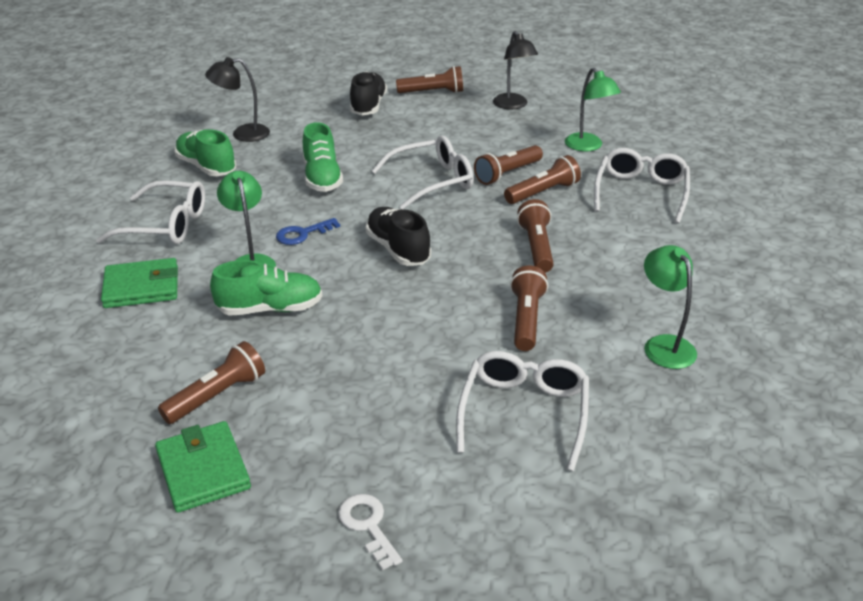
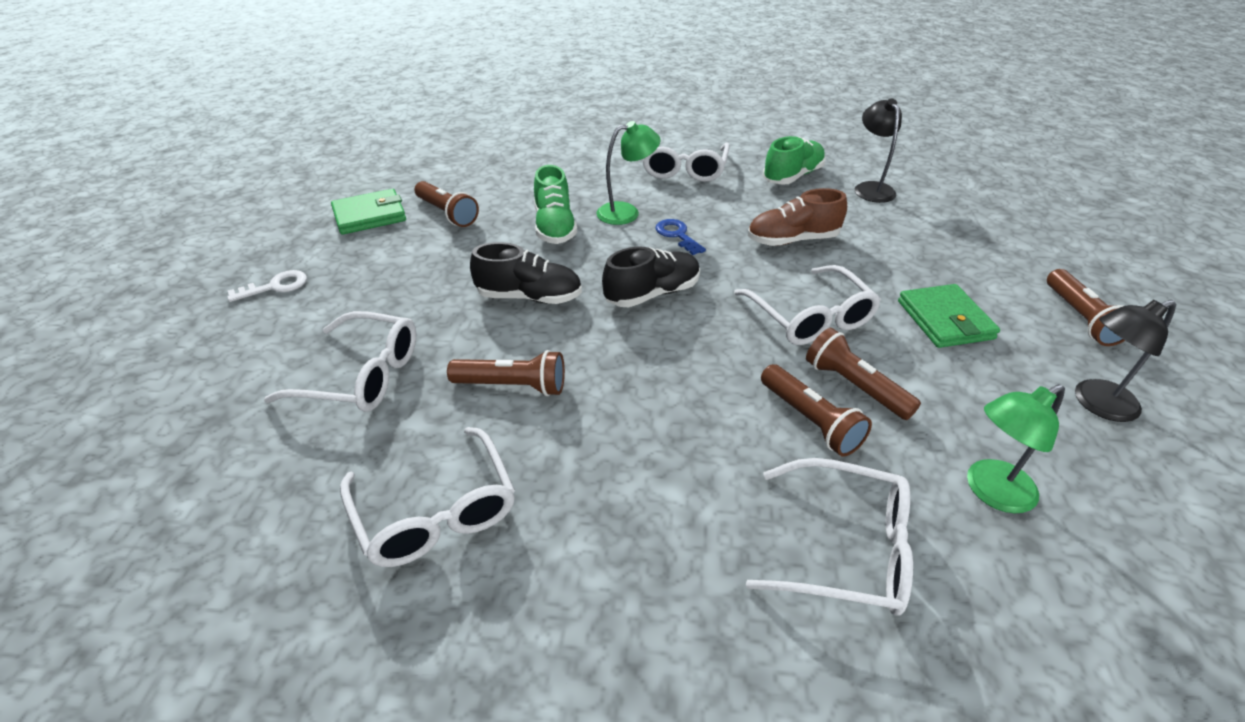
camera: 90 degrees right, 5 degrees up
(141, 287) = (591, 170): green wallet -> green wallet (945, 320)
(322, 178) = (792, 240): green shoe -> brown shoe
(368, 106) = (993, 264): black shoe -> black shoe (529, 297)
(536, 247) = (664, 404): brown flashlight -> none
(664, 345) = (436, 512): green lamp -> white glasses

